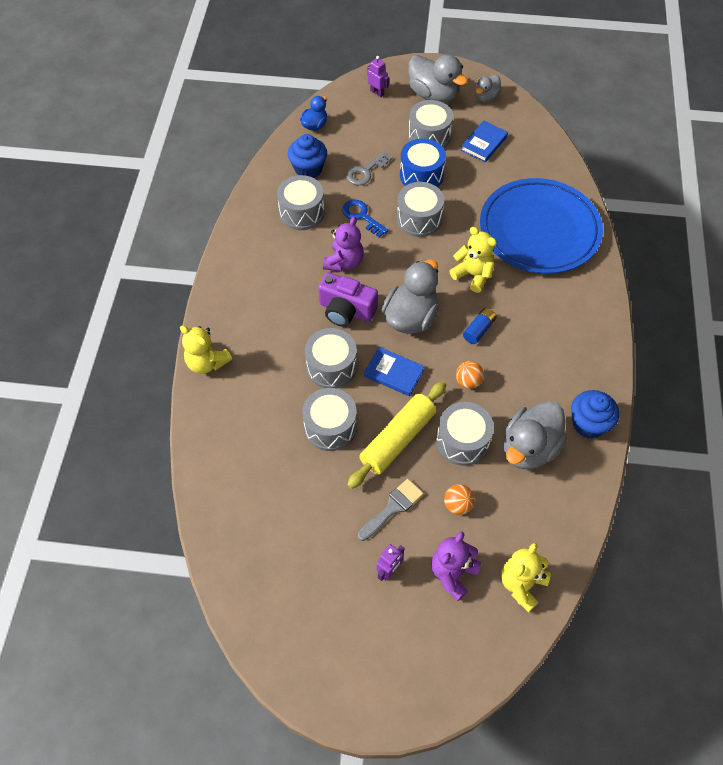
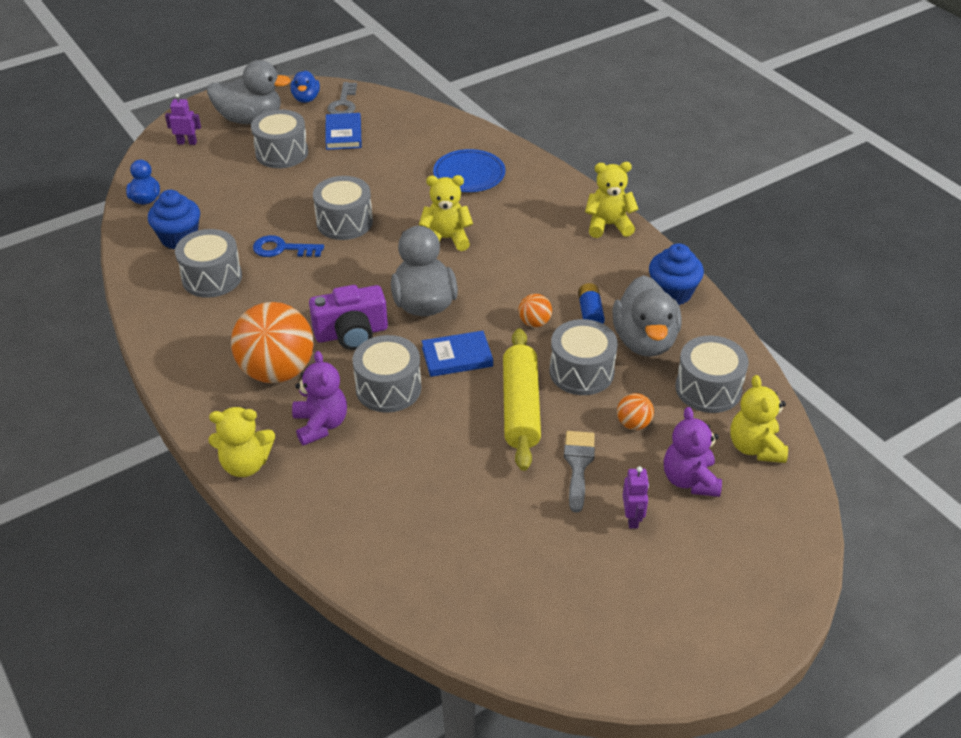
camera: 40 degrees left, 15 degrees down
(279, 308) = (277, 371): none -> orange ball
(330, 427) = (443, 438): grey drum -> grey drum (708, 389)
(344, 262) = (305, 295): purple teddy bear -> purple teddy bear (321, 425)
(366, 171) = (246, 211): grey key -> grey key (343, 103)
(421, 175) = (308, 187): blue drum -> none
(479, 330) = (499, 278): blue battery -> blue battery (590, 313)
(486, 97) = (306, 98): grey duck -> blue duck
(539, 230) = (469, 174): blue plate -> blue plate, size x0.51
(599, 336) = (608, 225): none -> yellow teddy bear

